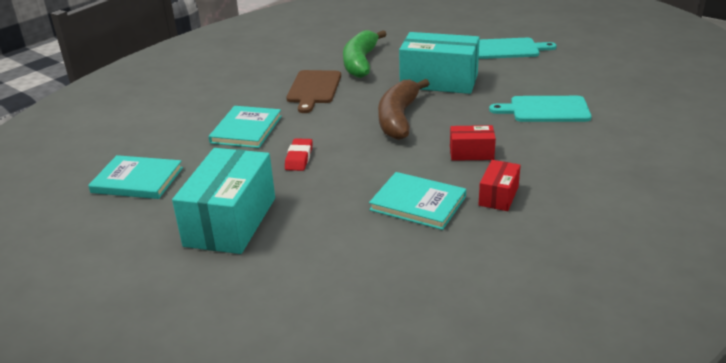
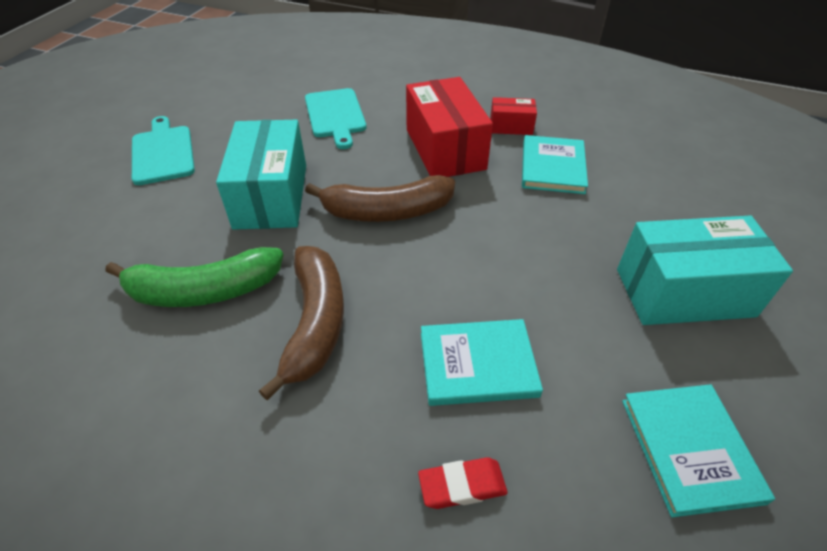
camera: 110 degrees left, 15 degrees up
(299, 158) = (523, 275): red eraser -> red eraser (462, 485)
(314, 89) = (315, 323): brown cutting board -> brown banana
(471, 153) = (445, 149): red box -> red box, size x2.02

